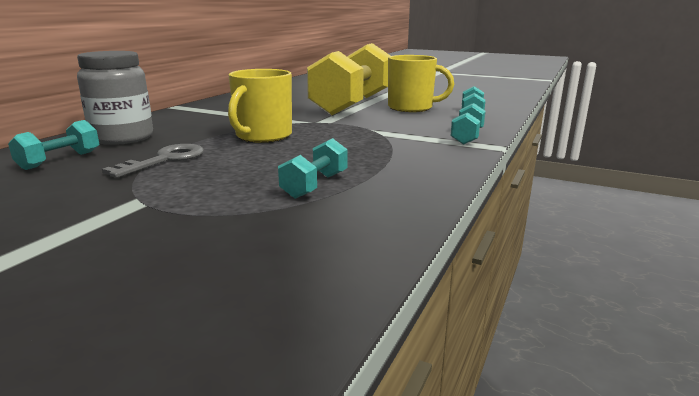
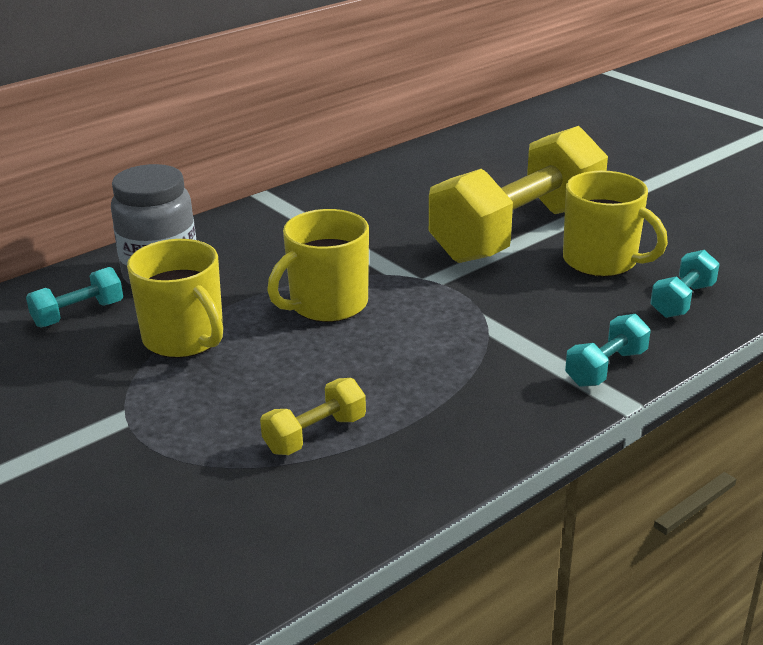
camera: 25 degrees right, 10 degrees up
(165, 160) = (185, 339): grey key -> yellow mug
(315, 185) = (315, 435): turquoise dumbbell -> yellow dumbbell

